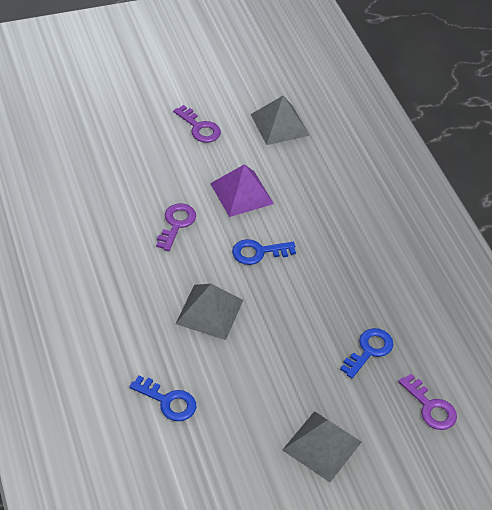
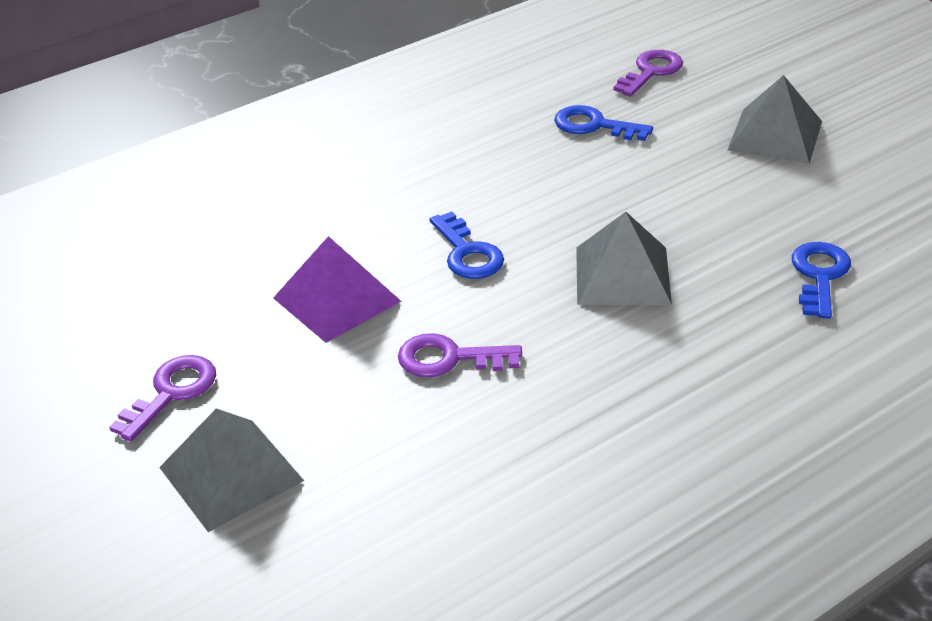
camera: 100 degrees left, 10 degrees down
(279, 125) = (136, 293): grey pyramid -> grey pyramid (231, 474)

